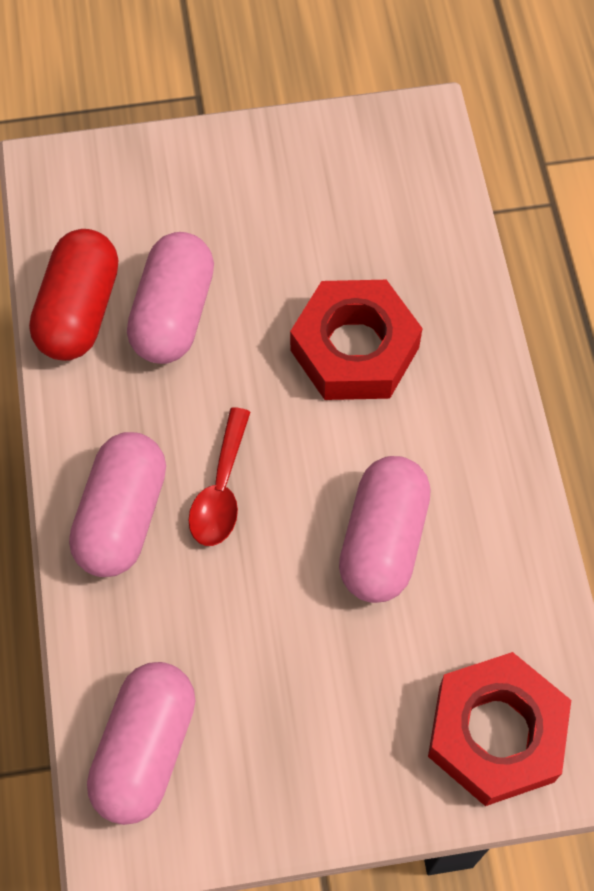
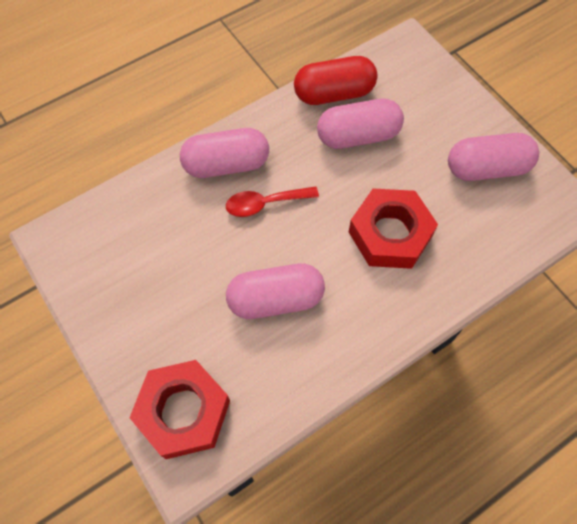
camera: 65 degrees right, 0 degrees up
(145, 750) = (102, 231): pink capsule -> pink capsule (486, 168)

